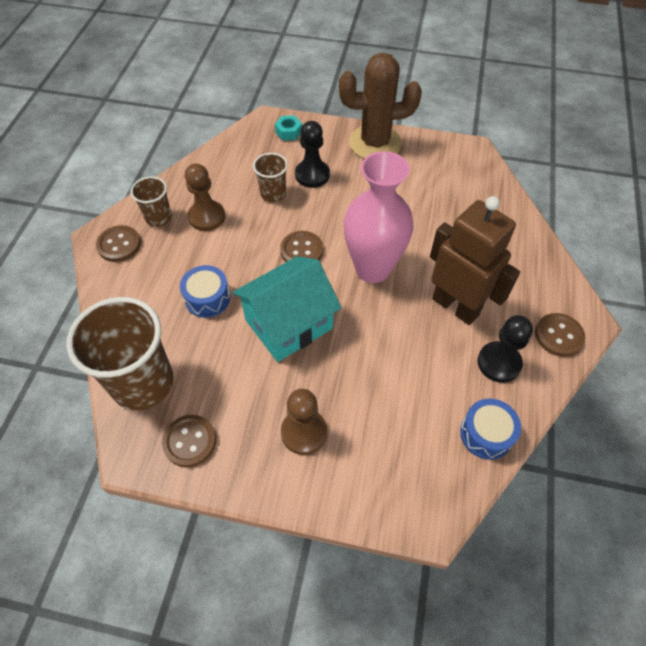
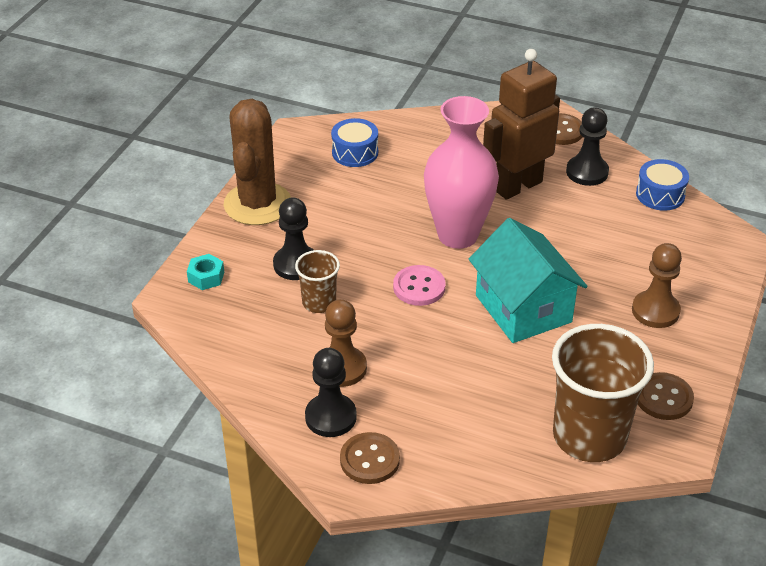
camera: 80 degrees left, 15 degrees down
(159, 218) = (330, 417): brown cup -> black pawn
(207, 298) = (476, 374): blue drum -> blue drum (355, 152)
(302, 250) = (419, 287): brown button -> pink button

